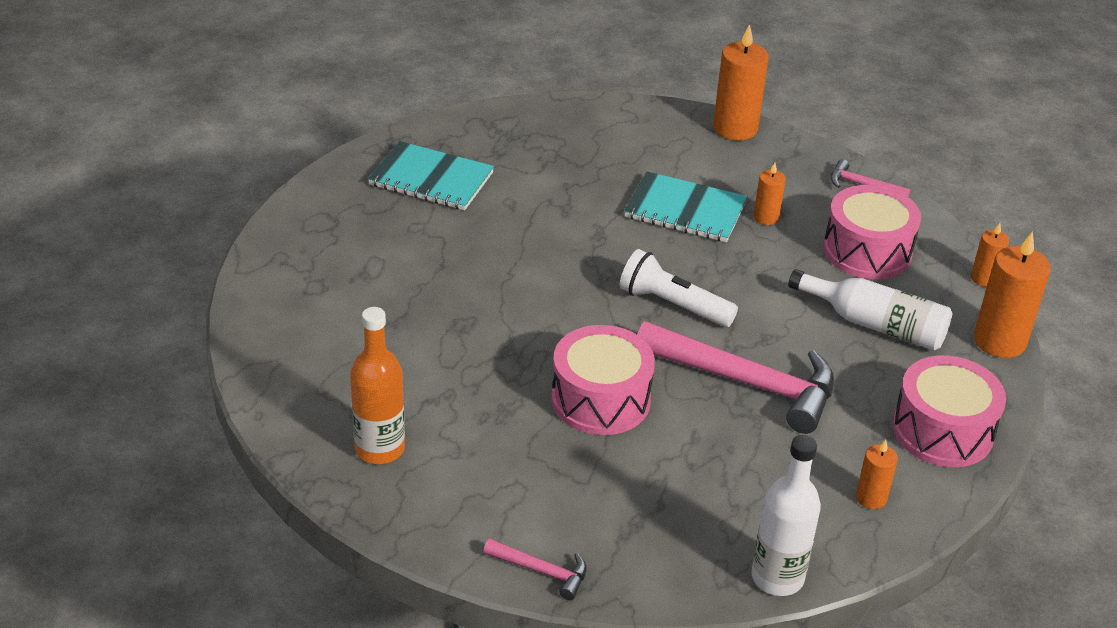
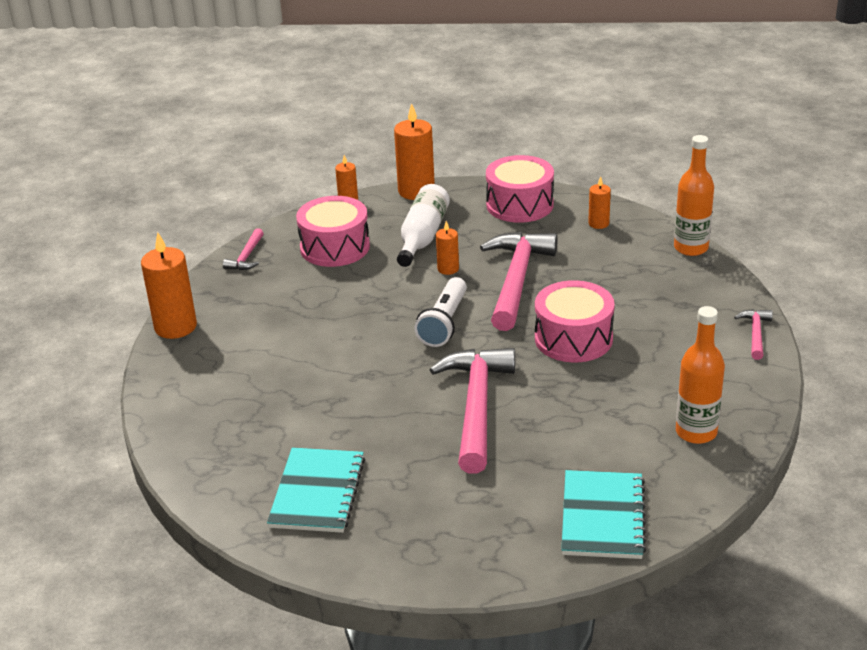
camera: 100 degrees left, 5 degrees down
(507, 297) = (476, 407): none -> pink hammer
(685, 210) = (313, 335): turquoise notebook -> turquoise notebook (603, 517)
(766, 217) = (308, 295): orange candle -> orange candle (448, 269)
(777, 577) = (691, 248): white bottle -> orange bottle

